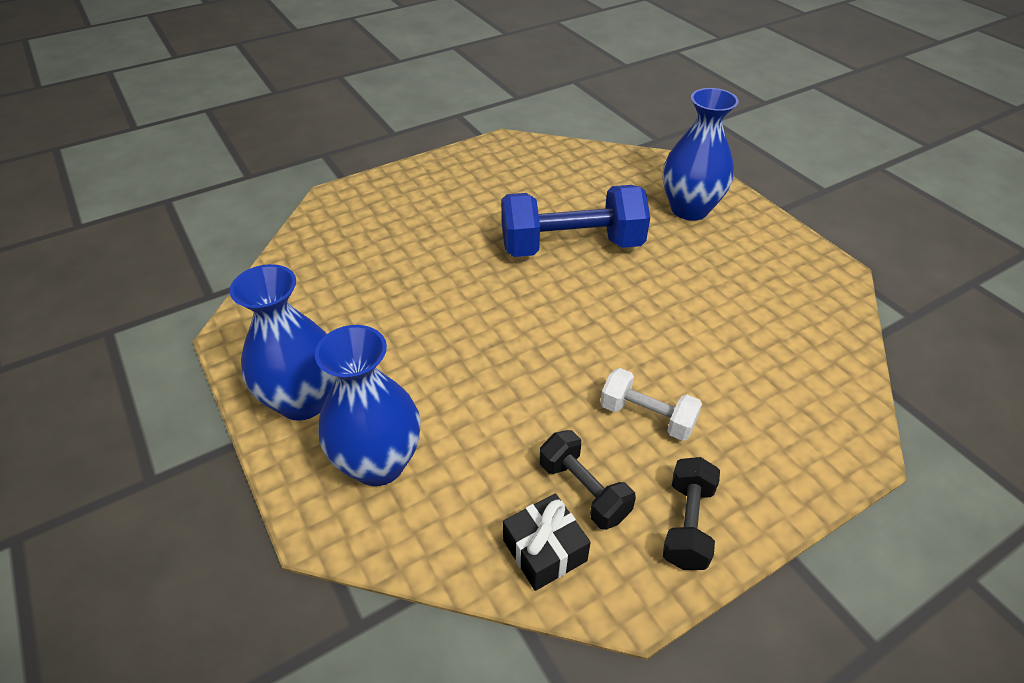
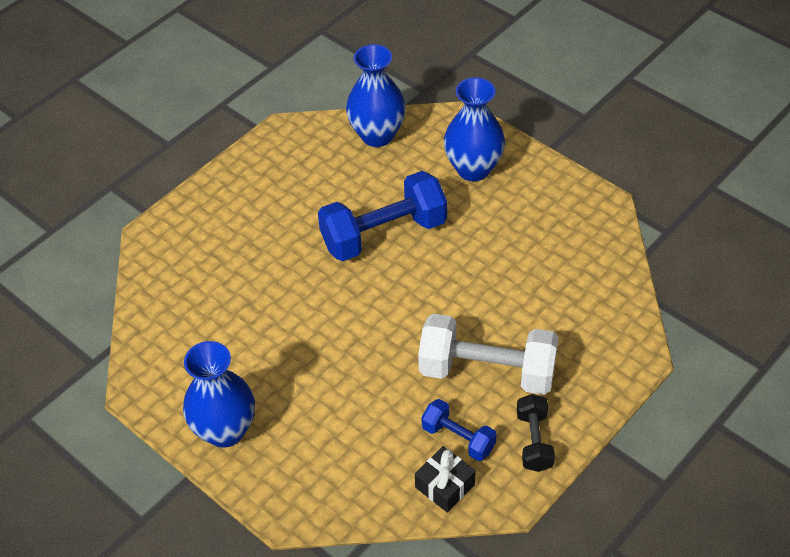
camera: 15 degrees left, 5 degrees up
(379, 463) = (306, 461): blue vase -> blue vase (377, 135)
(583, 490) = (458, 438): black dumbbell -> blue dumbbell
(647, 416) = (487, 371): white dumbbell -> white dumbbell, size x1.89

